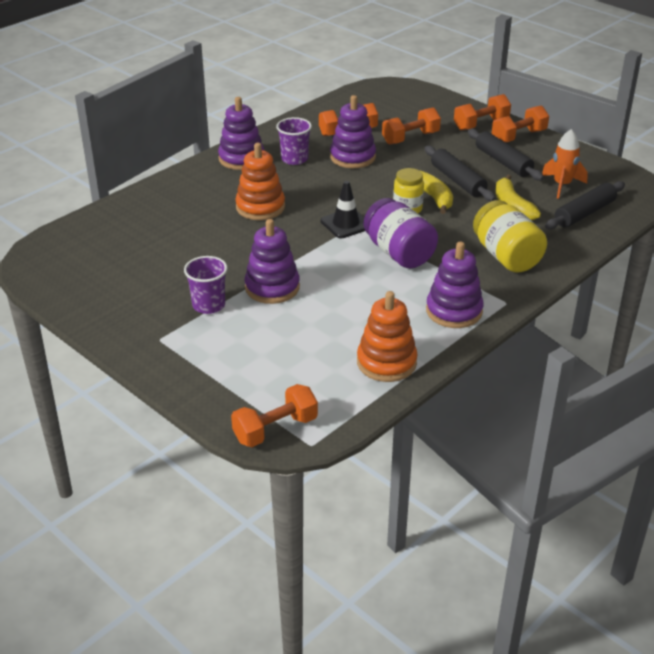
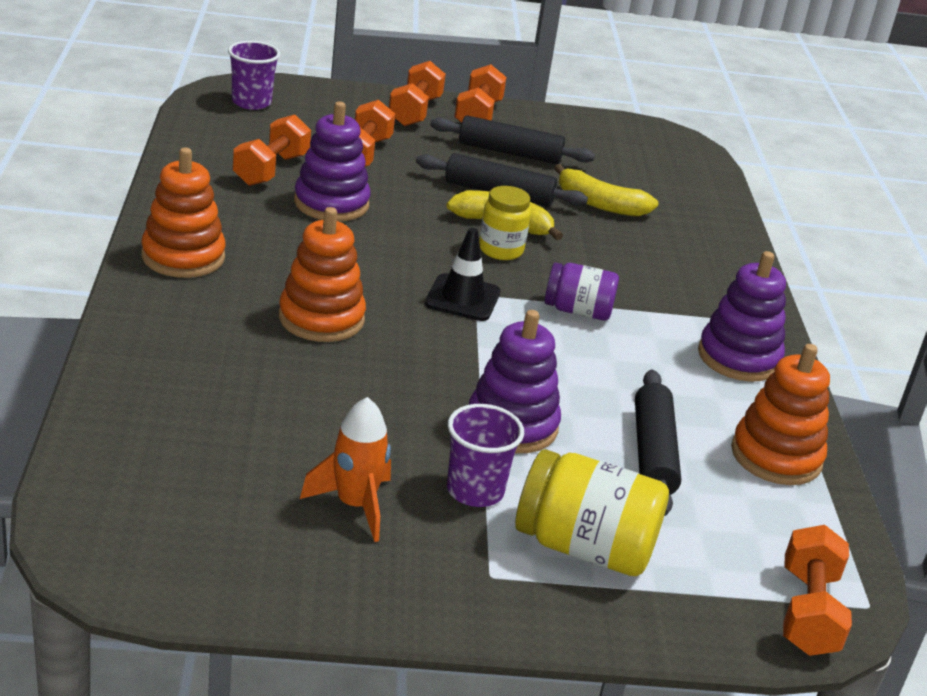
camera: 50 degrees left, 5 degrees down
(241, 158) = (183, 257): purple stacking toy -> orange stacking toy
(294, 159) = (260, 232): purple cup -> purple cup (251, 102)
(399, 253) = (578, 311): purple jar -> purple jar, size x0.64
(506, 256) = (684, 267): yellow jar -> yellow jar (584, 547)
(562, 185) = (608, 161): orange rocket -> orange rocket (355, 505)
(584, 213) = (676, 187): black rolling pin -> black rolling pin (653, 453)

